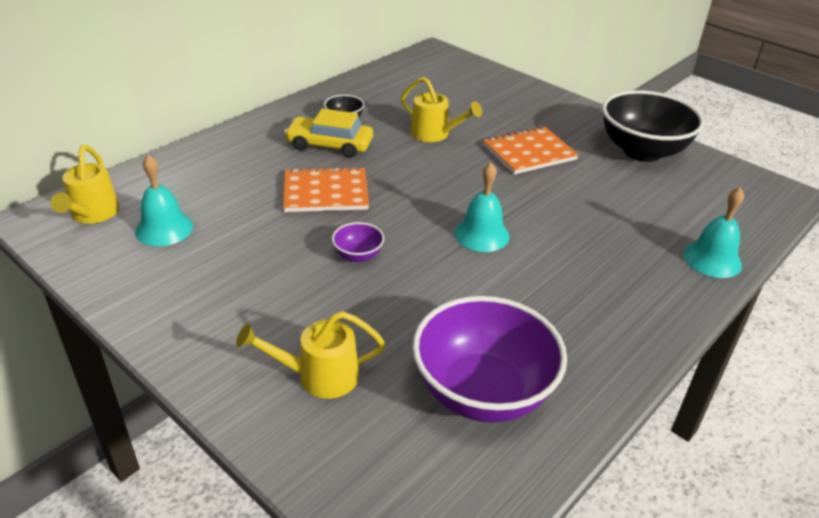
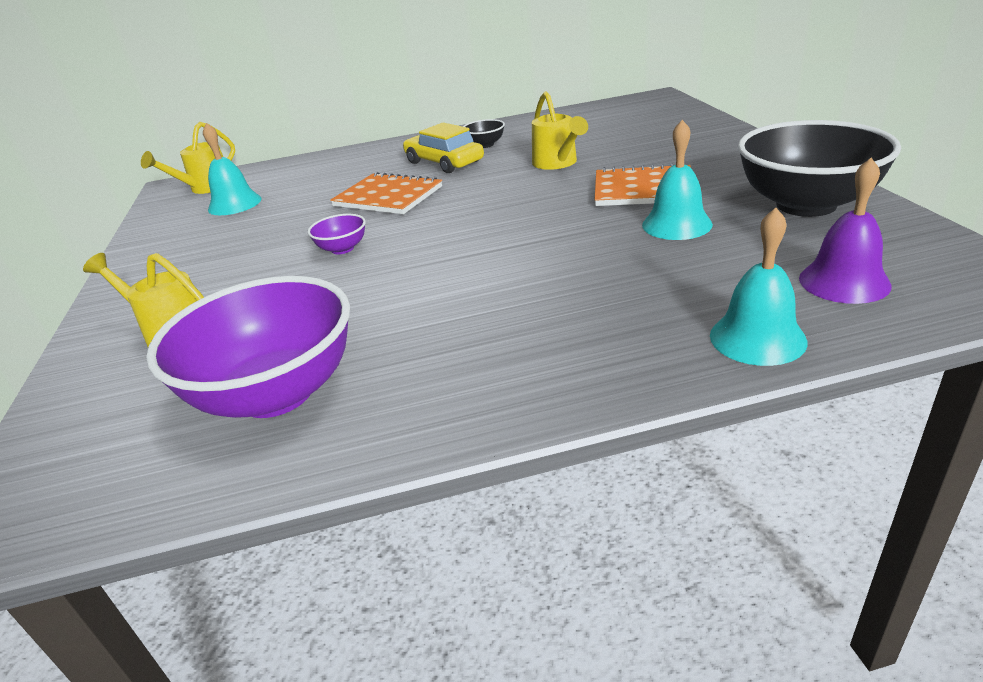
camera: 40 degrees right, 5 degrees down
(482, 234) = (483, 253): turquoise bell -> turquoise bell (676, 224)
(715, 209) = (844, 281): none -> purple bell

